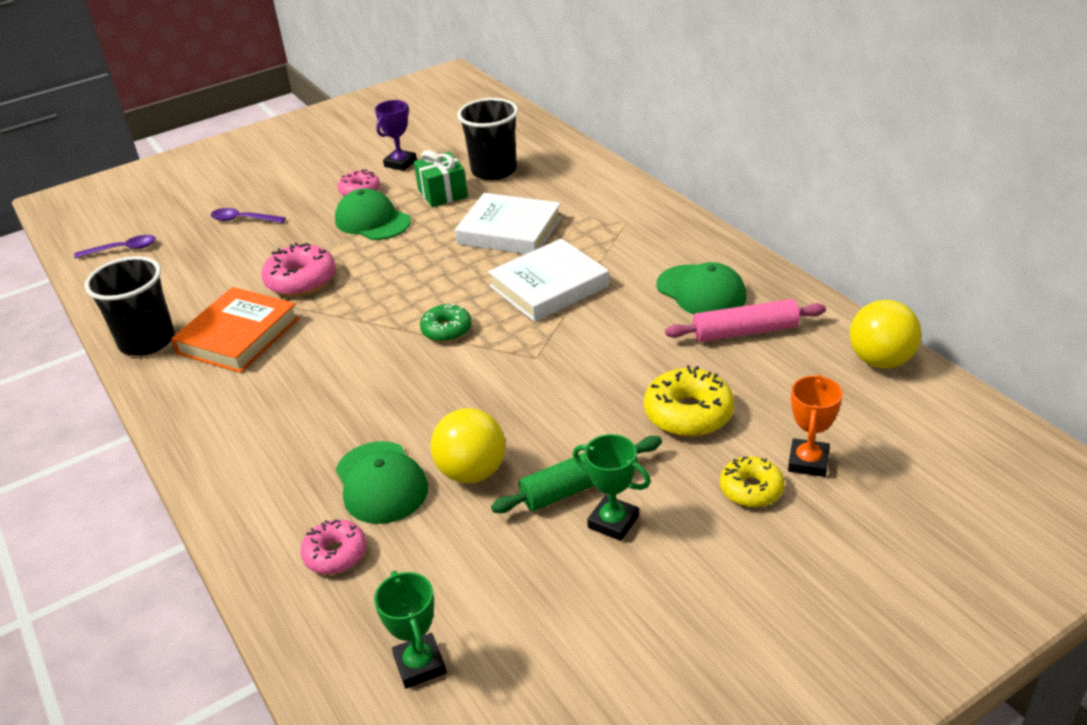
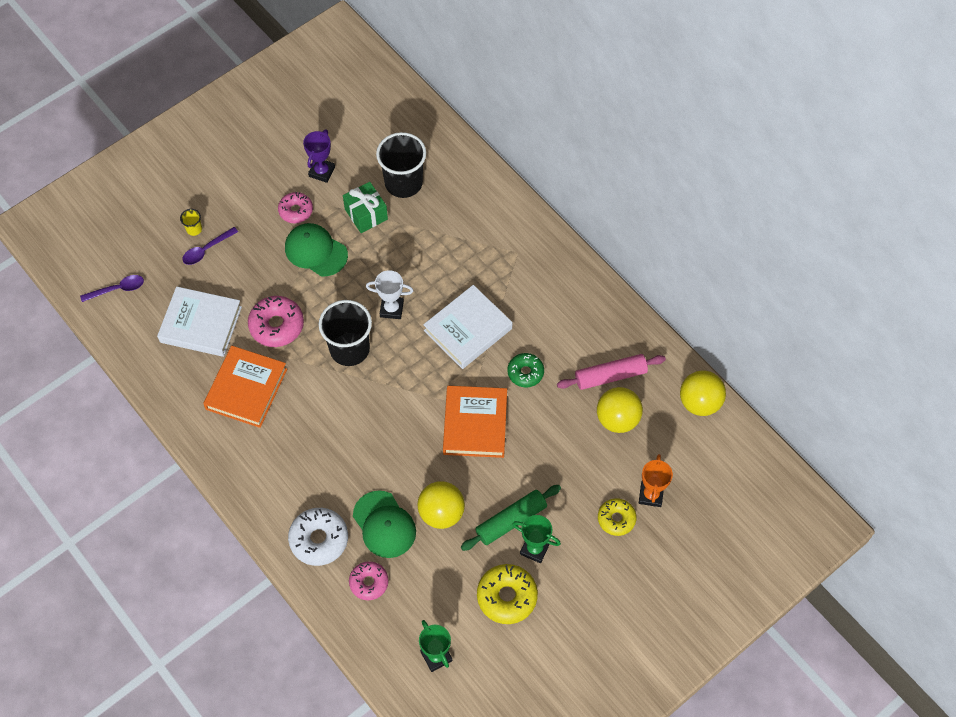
camera: 10 degrees left, 25 degrees up
(147, 341) = (178, 396): black cup -> black cup (349, 349)
(236, 204) = (194, 229): none -> yellow cup
(243, 220) = (206, 250): purple spoon -> purple spoon turned 45 degrees counterclockwise
(276, 497) = (319, 539): none -> white donut
(446, 330) = (400, 379): green donut -> green donut (525, 372)
(452, 267) = (391, 309): none -> white trophy
(509, 230) = (428, 263): white book -> white book (201, 324)
(542, 376) = (475, 424): none -> orange book
(688, 413) = (575, 456): yellow donut -> yellow donut (507, 596)
(701, 291) = (578, 333): green cap -> none
(755, 375) = (617, 419): none -> yellow ball

